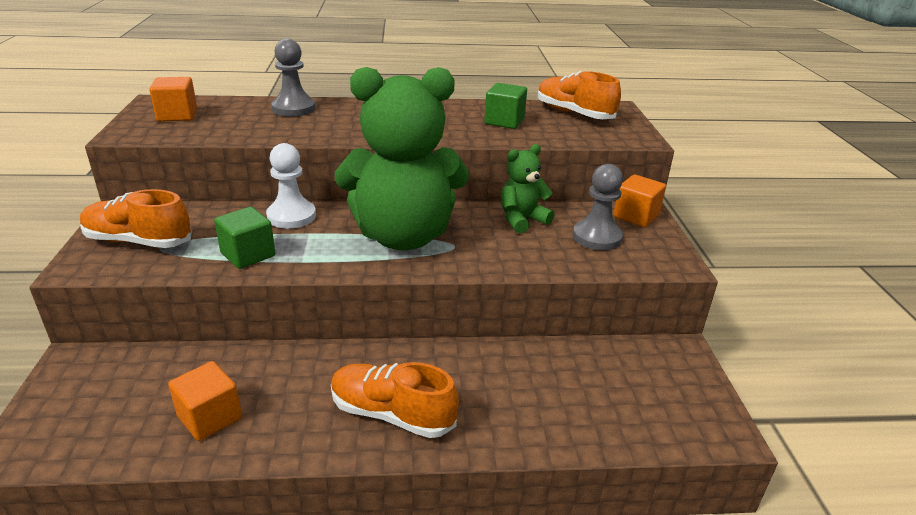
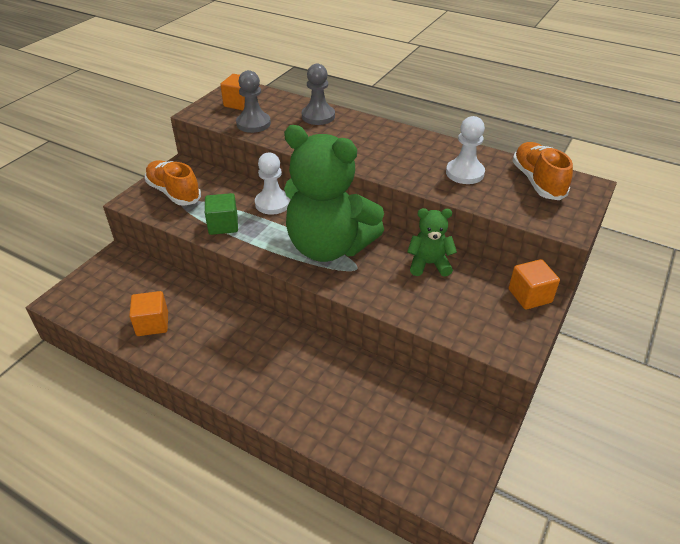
camera: 35 degrees right, 10 degrees up
(392, 414) = (245, 370): orange shoe -> none
(504, 121) = (464, 173): green cube -> white pawn
(597, 237) = (473, 302): grey pawn -> grey pawn (253, 124)

